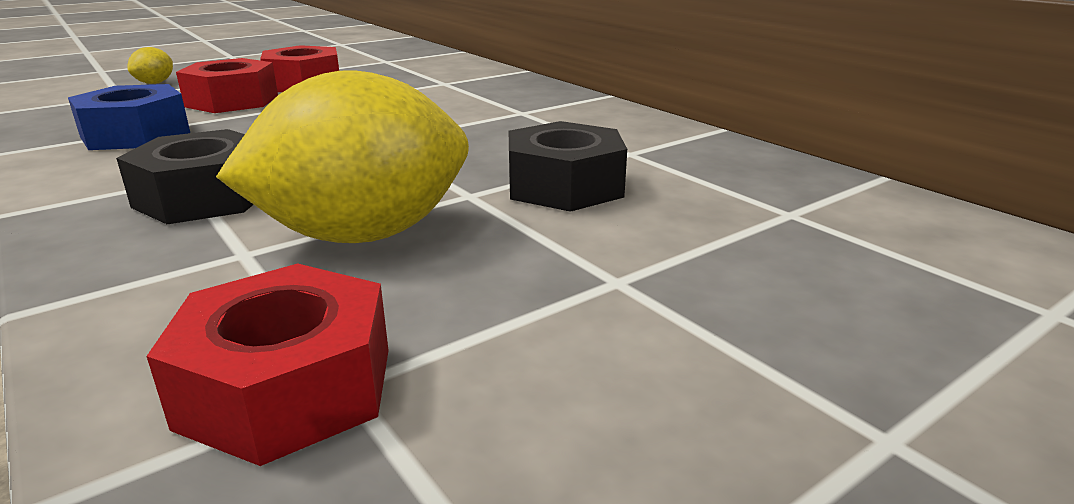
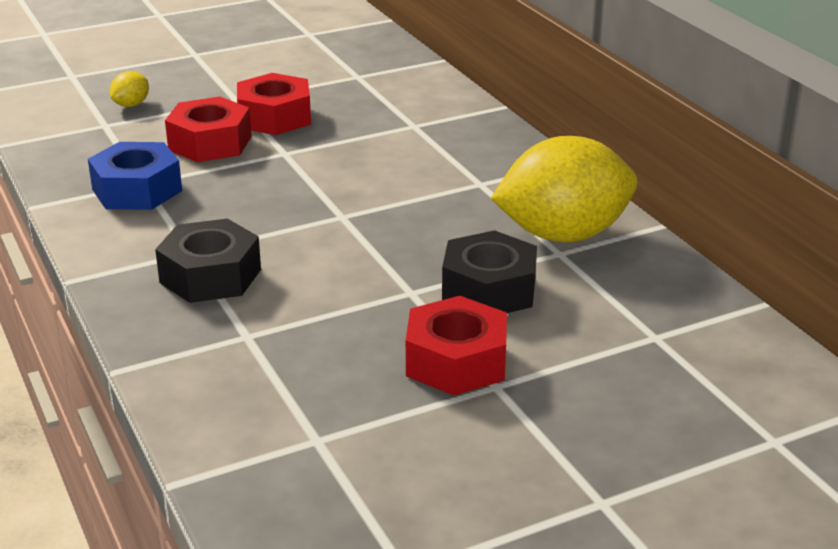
camera: 10 degrees right, 5 degrees up
(288, 387) = (285, 437): red nut -> red nut (456, 361)
(363, 235) = (328, 327): yellow lemon -> yellow lemon (563, 235)

